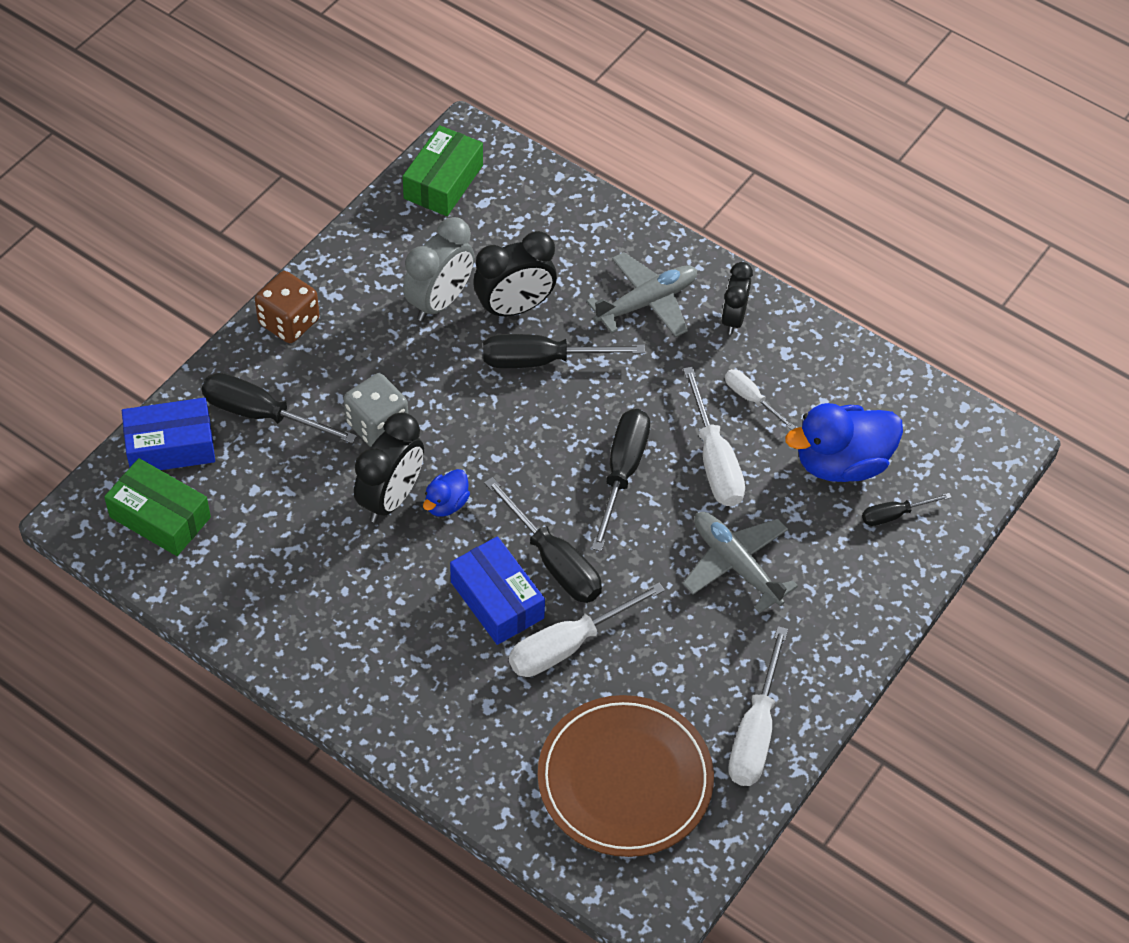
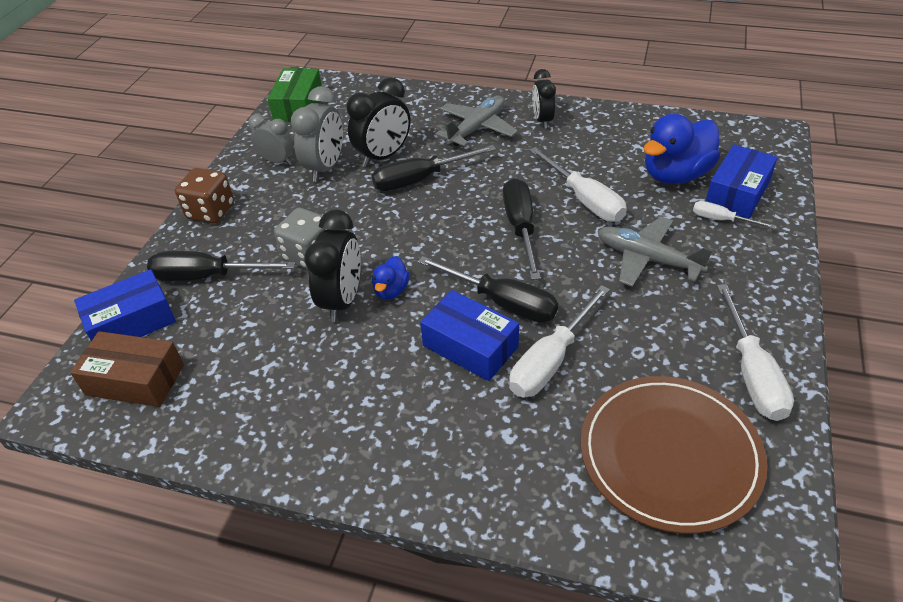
camera: 15 degrees left, 10 degrees down
(160, 517) = (135, 380): green box -> brown box
(387, 270) = (277, 161): none -> grey clock
(751, 399) = (585, 158): white screwdriver -> white screwdriver (721, 220)
(894, 515) = (737, 193): black screwdriver -> blue box

